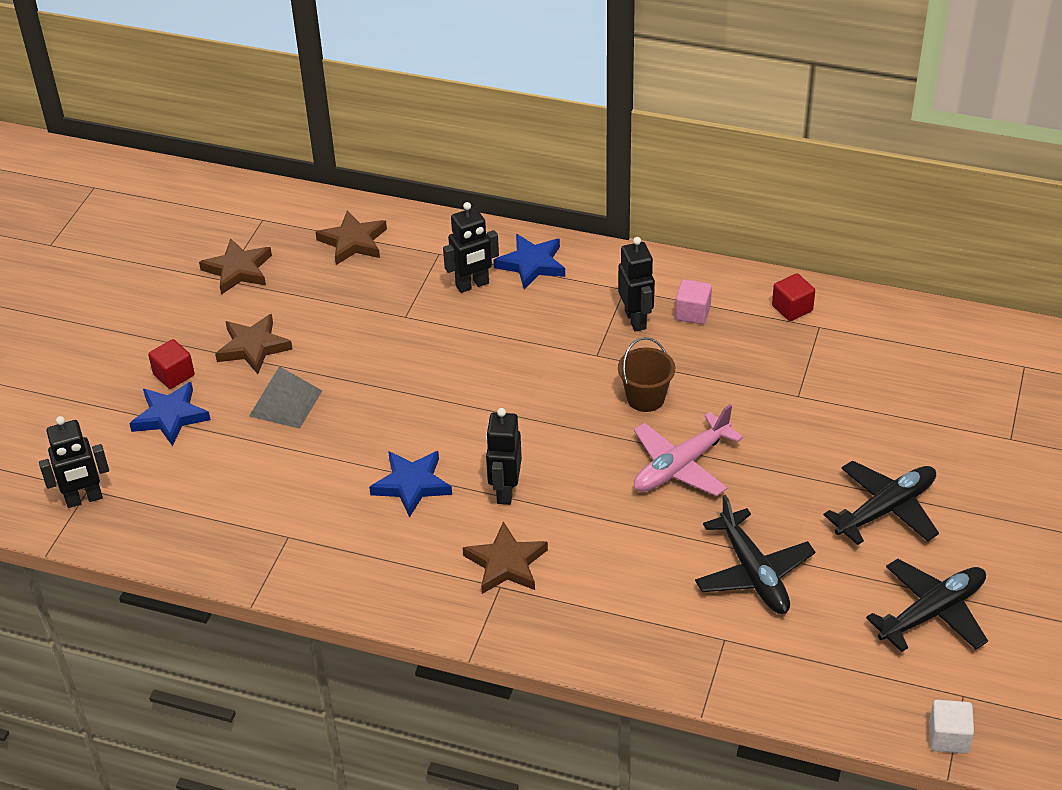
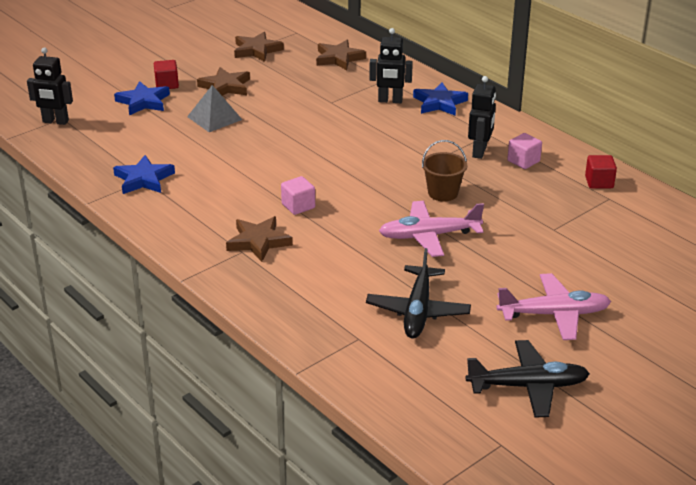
camera: 30 degrees right, 10 degrees down
(412, 485) = (244, 182): blue star -> blue star (144, 179)
(505, 491) = (298, 206): black robot -> pink cube
(885, 509) = (554, 314): black plane -> pink plane
(948, 737) = (463, 464): white cube -> none

